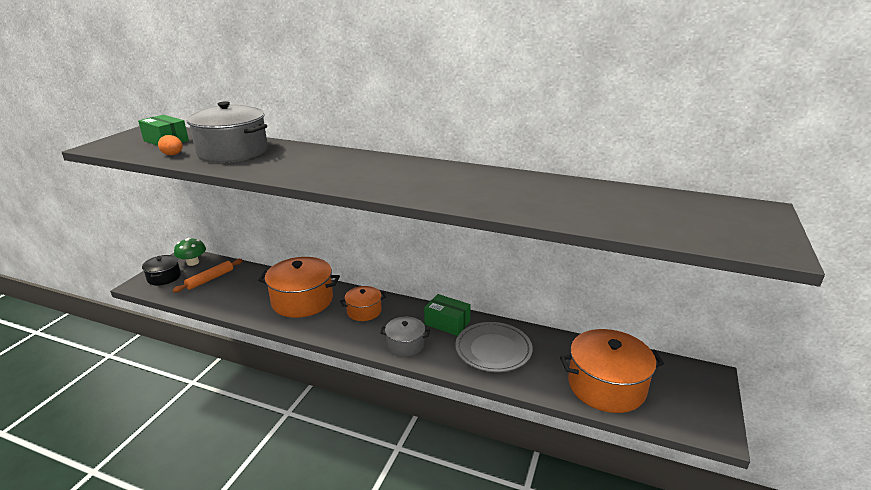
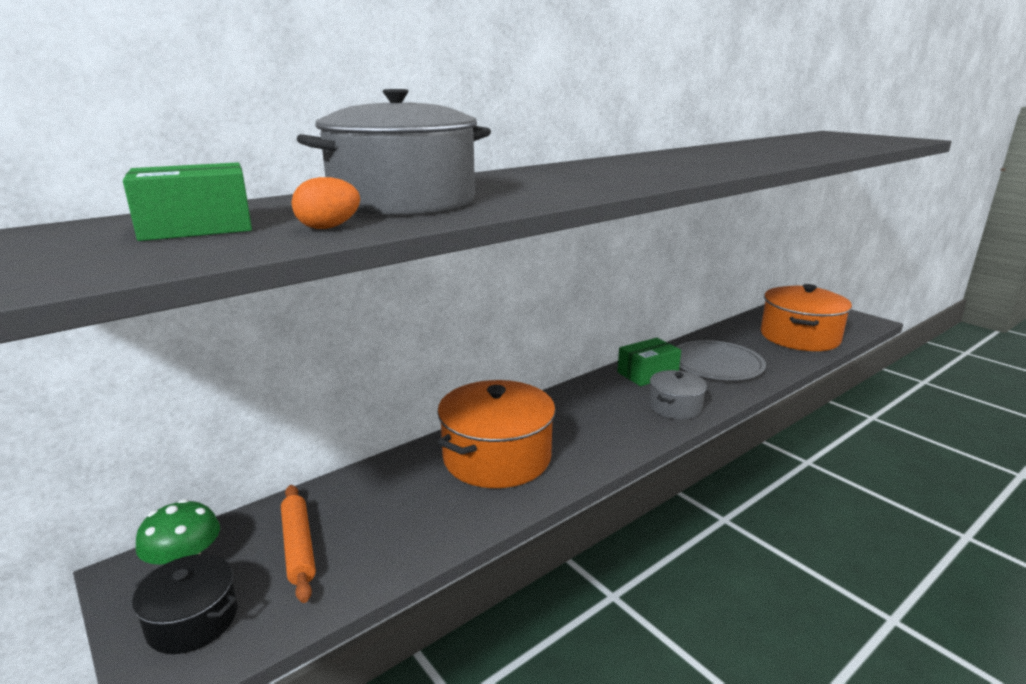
camera: 60 degrees left, 5 degrees down
(364, 311) = (575, 416): orange pot -> none

